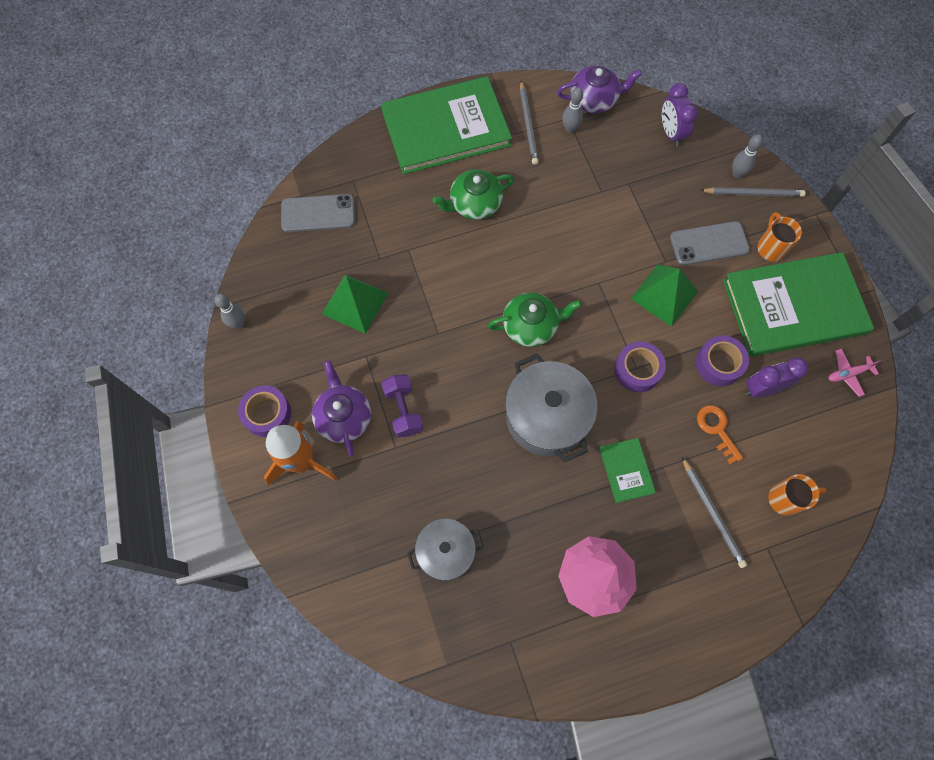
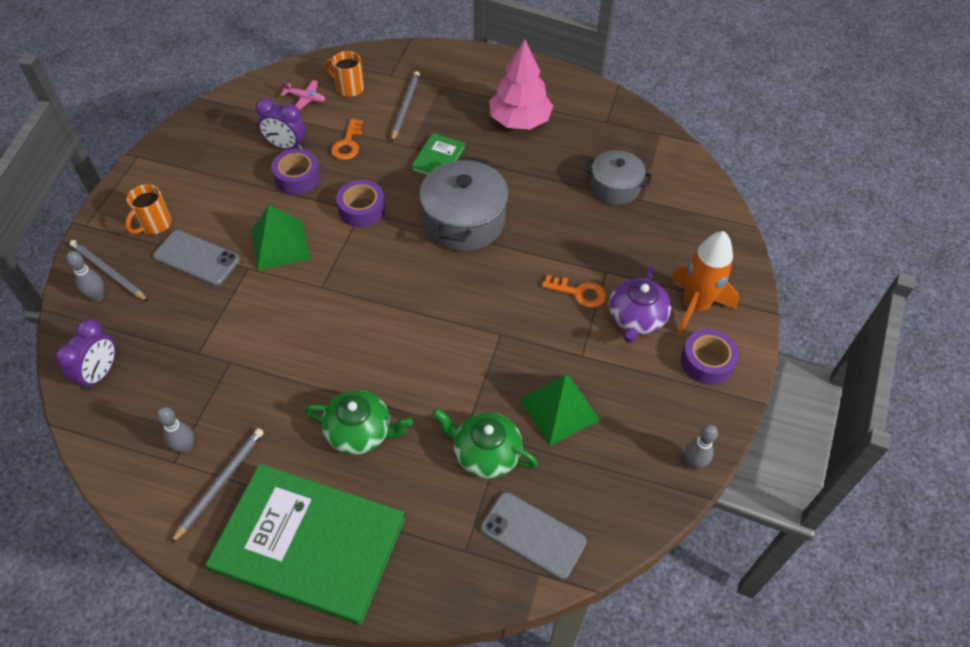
camera: 145 degrees left, 15 degrees down
(403, 410) = (579, 293): purple dumbbell -> orange key
(531, 326) = (413, 290): green teapot -> green teapot (485, 453)
(594, 100) = (124, 464): purple teapot -> none
(793, 307) = (195, 177): green book -> none
(848, 374) = (217, 120): pink plane -> pink plane (305, 98)

